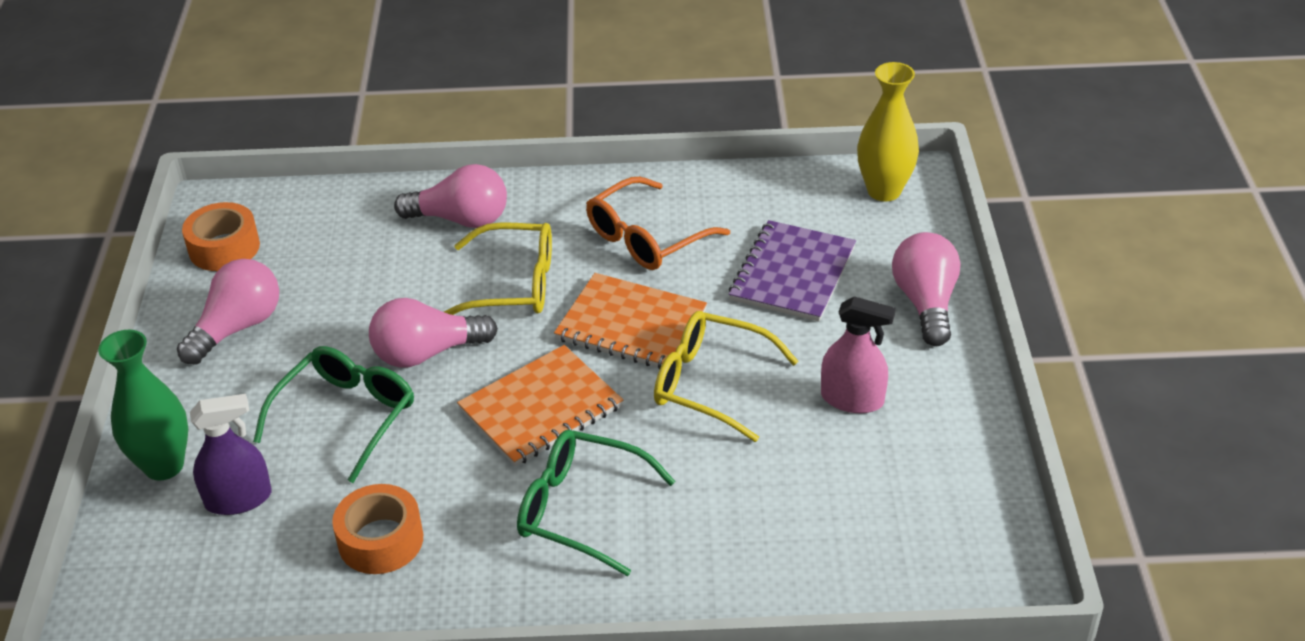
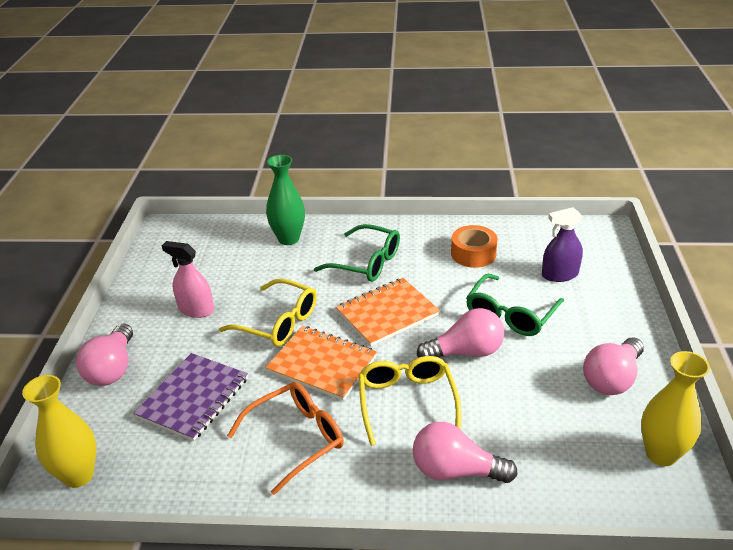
camera: 175 degrees left, 5 degrees down
(164, 465) = (614, 293): green vase -> green vase (288, 239)
(224, 248) = (661, 454): orange tape -> yellow vase
(513, 284) = (407, 402): yellow glasses -> yellow glasses turned 75 degrees clockwise

